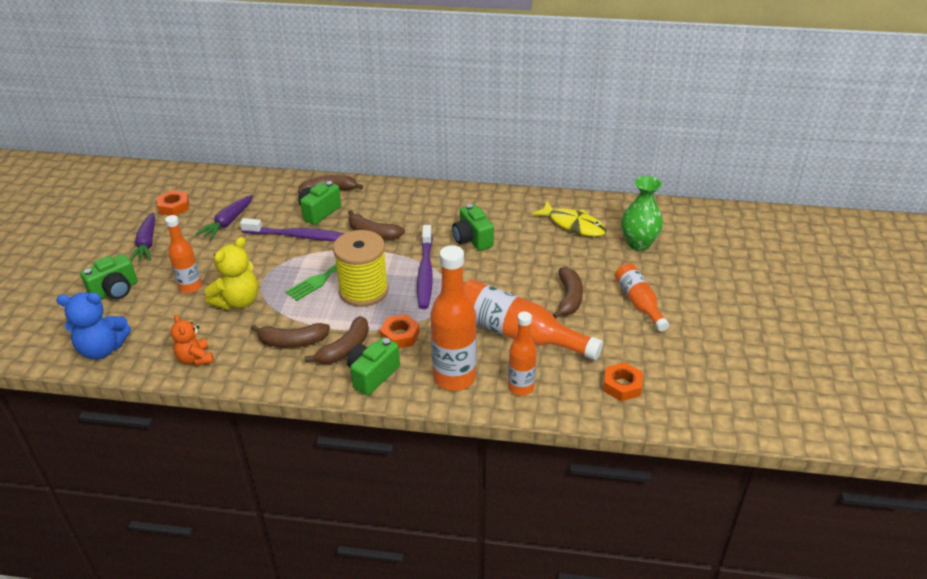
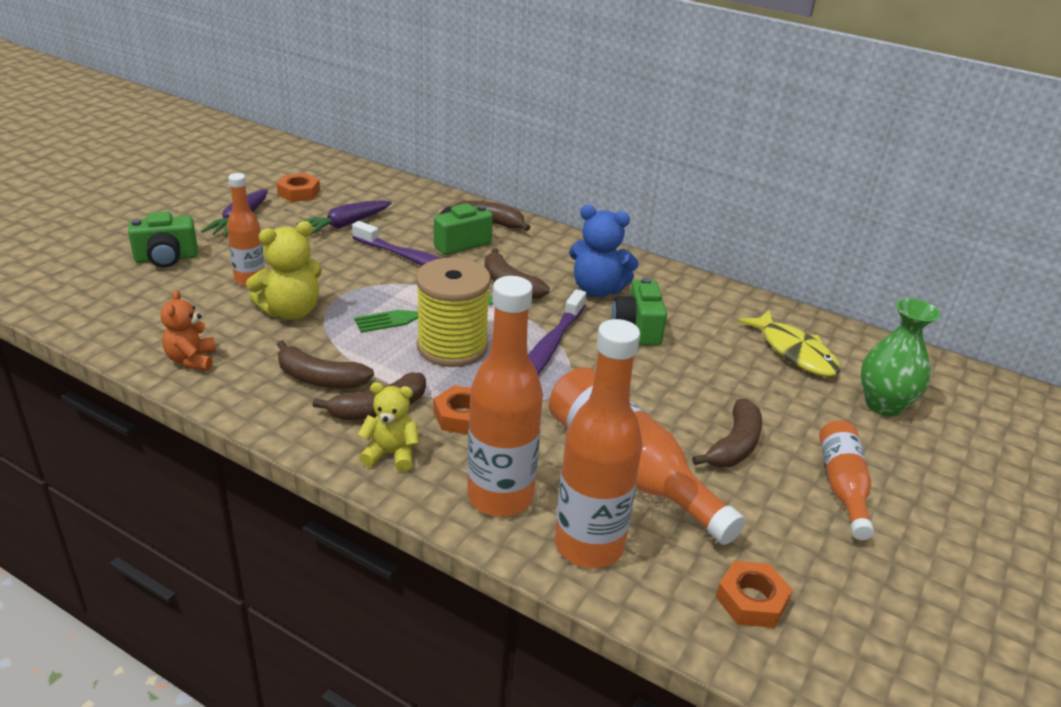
camera: 20 degrees right, 5 degrees down
(102, 349) = (101, 315): blue teddy bear -> blue teddy bear (597, 290)
(372, 375) = (391, 454): green camera -> yellow teddy bear
(521, 387) = (589, 545): orange bottle -> orange bottle, size x1.66

